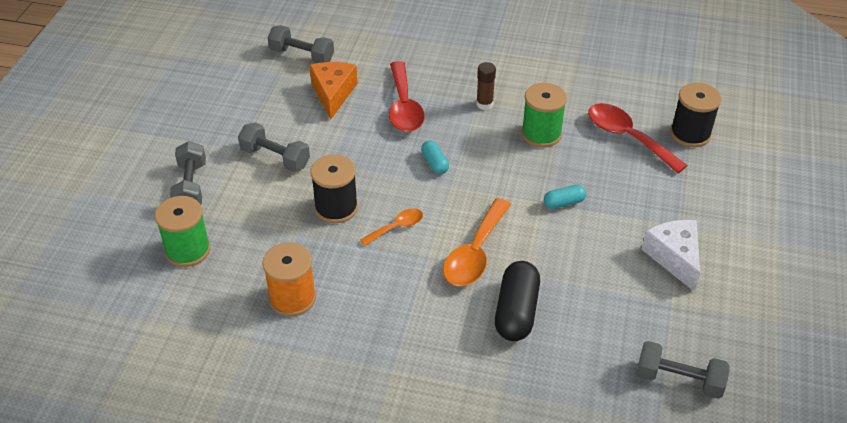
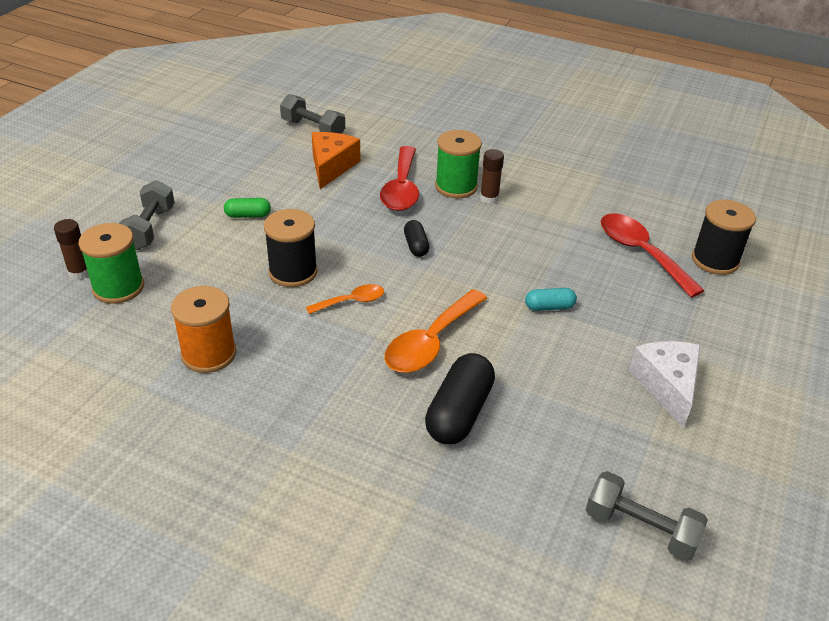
camera: 10 degrees right, 5 degrees down
(146, 242) = (79, 273): none -> brown glue stick
(275, 158) = (248, 215): grey dumbbell -> green capsule
(434, 163) = (416, 246): turquoise capsule -> black capsule
(541, 134) = (543, 235): green spool -> green spool (456, 187)

